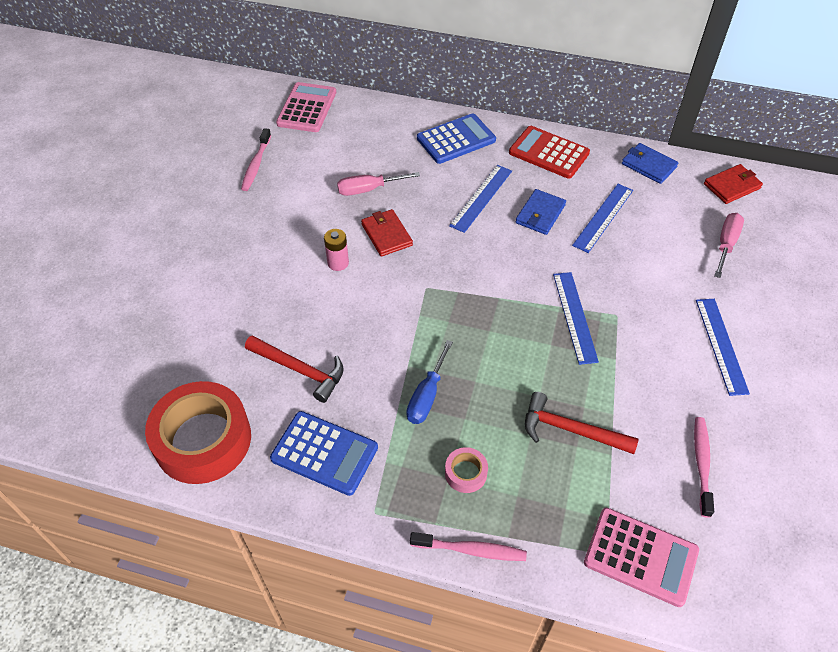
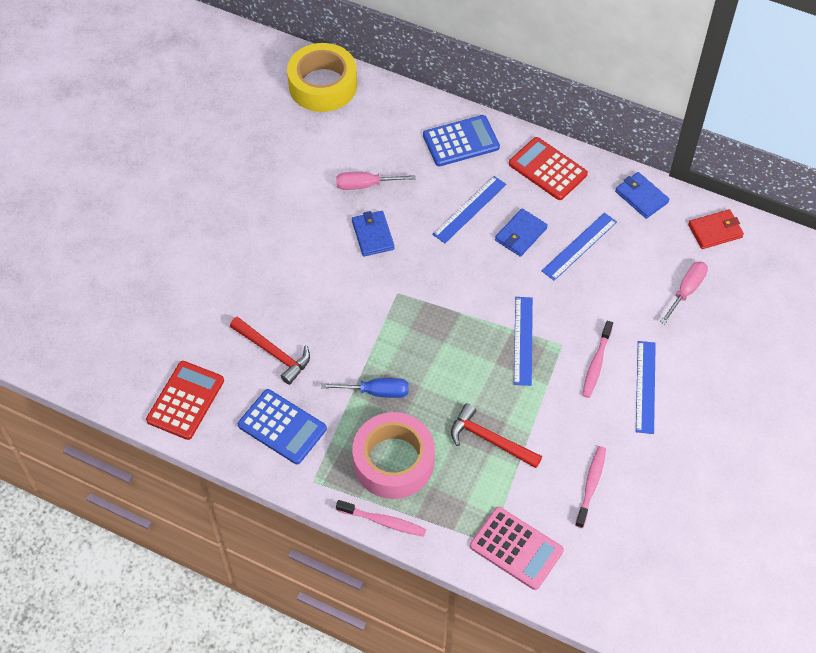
camera: 10 degrees right, 5 degrees up
(203, 440) = (185, 400): red tape -> red calculator
(256, 165) = (264, 143): pink toothbrush -> pink toothbrush (596, 364)
(307, 108) = (323, 85): pink calculator -> yellow tape
(338, 263) = (323, 257): pink battery -> none
(386, 235) = (372, 235): red wallet -> blue wallet
(427, 395) = (376, 392): blue screwdriver -> blue screwdriver turned 120 degrees counterclockwise
(466, 473) = (393, 461): pink tape -> pink tape, size x2.32

